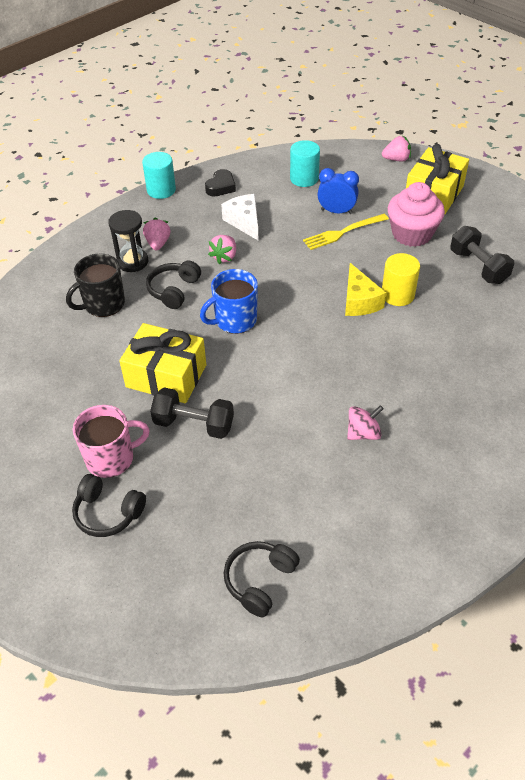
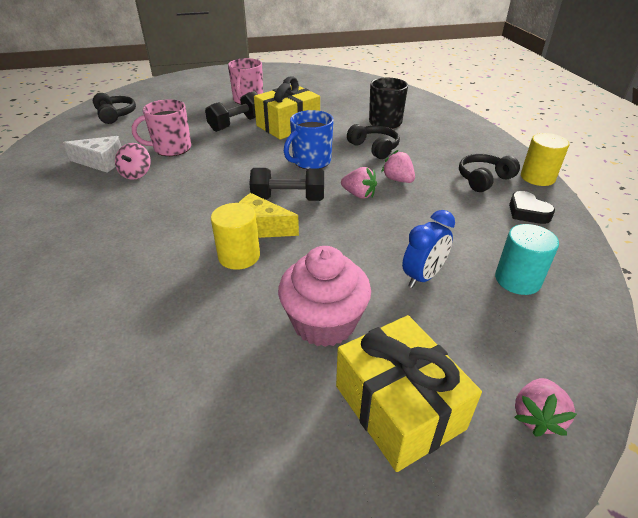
camera: 120 degrees right, 10 degrees down
(108, 512) = (216, 93): black headphones -> black headphones (484, 179)
(132, 262) = (427, 141): black hourglass -> none
(158, 243) = (445, 156): pink strawberry -> pink strawberry (359, 194)
(161, 190) = (537, 177): turquoise cylinder -> yellow cylinder
(235, 320) = (311, 161): blue mug -> blue mug turned 135 degrees counterclockwise
(244, 222) = (447, 206): white cheese -> white cheese (101, 162)
(295, 443) = (171, 148): none -> pink mug
(342, 233) = (376, 263): yellow fork -> none
(478, 267) = (202, 351): black dumbbell -> black dumbbell (288, 199)

